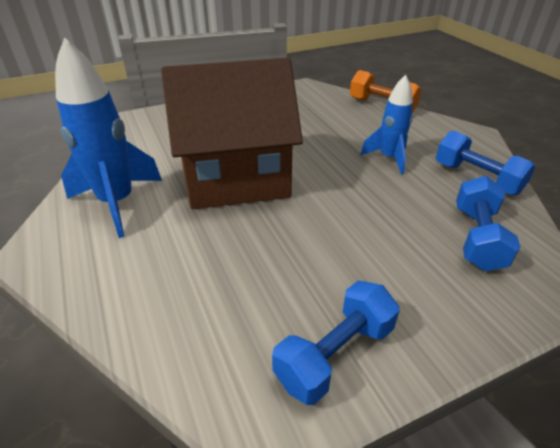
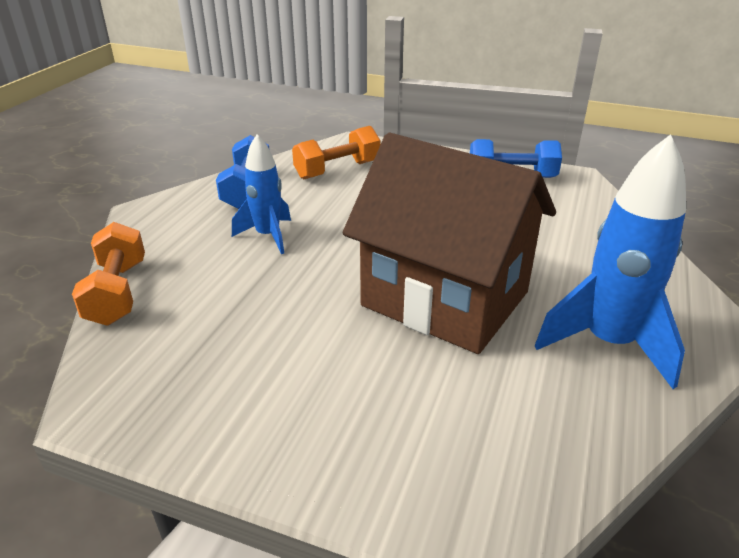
camera: 135 degrees left, 5 degrees down
(477, 238) = (337, 170): blue dumbbell -> orange dumbbell

